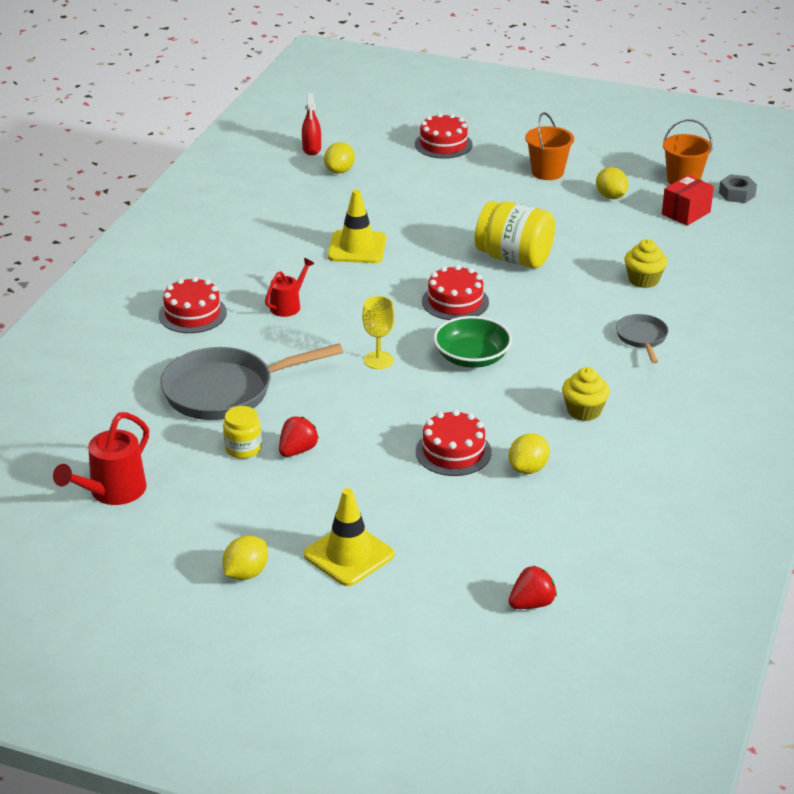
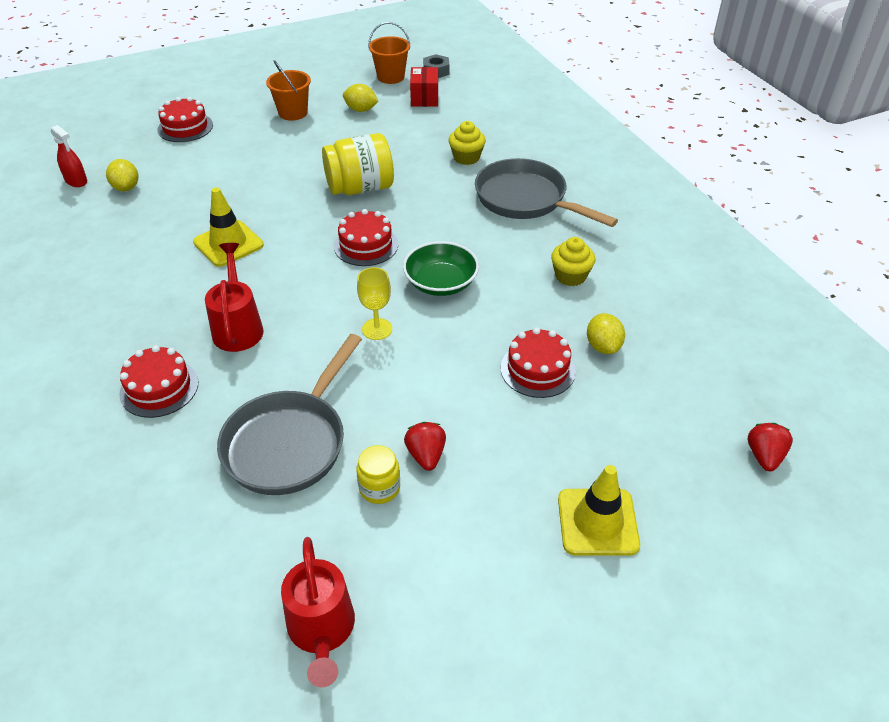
camera: 45 degrees left, 10 degrees up
(246, 573) = (550, 612): yellow lemon -> none
(288, 305) = (238, 327): red watering can -> red watering can, size x1.57
(642, 338) = (525, 199): grey pan -> grey pan, size x2.00

